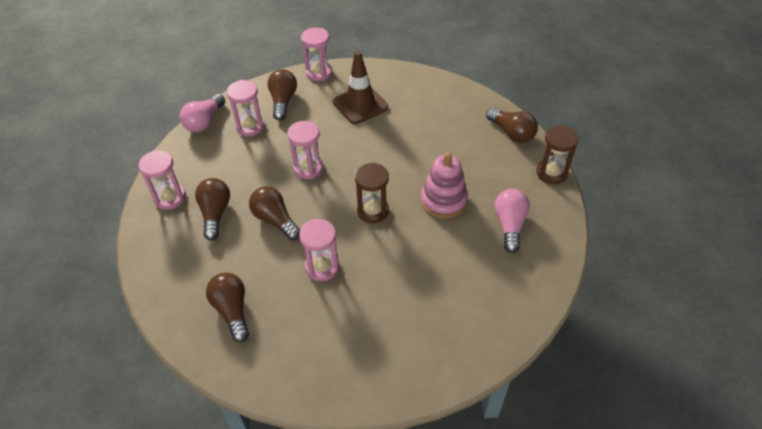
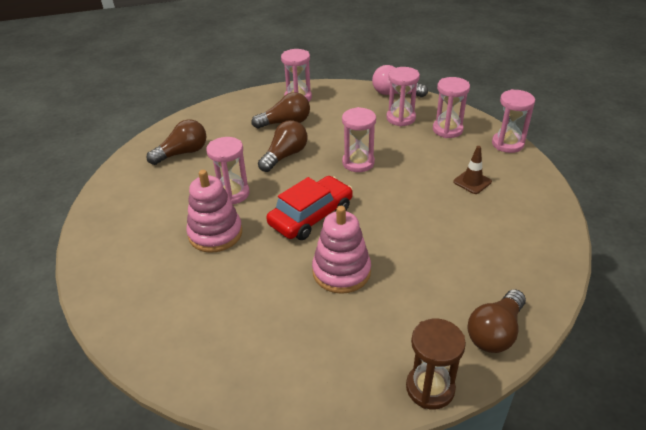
camera: 80 degrees right, 10 degrees down
(283, 101) = (447, 130): brown light bulb -> pink hourglass
(360, 105) = (472, 182): brown traffic cone -> brown traffic cone, size x0.55
(373, 211) = (311, 216): brown hourglass -> red car
(377, 283) = (215, 234): none -> pink stacking toy
(509, 225) = (316, 342): pink light bulb -> none

